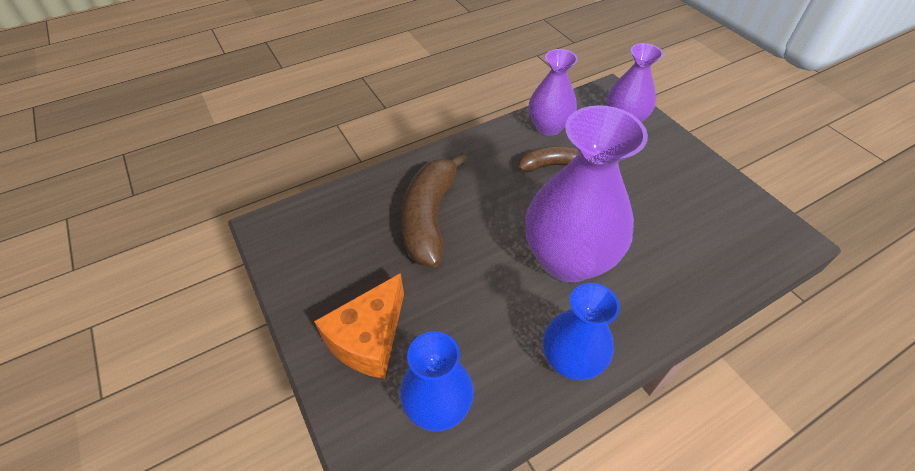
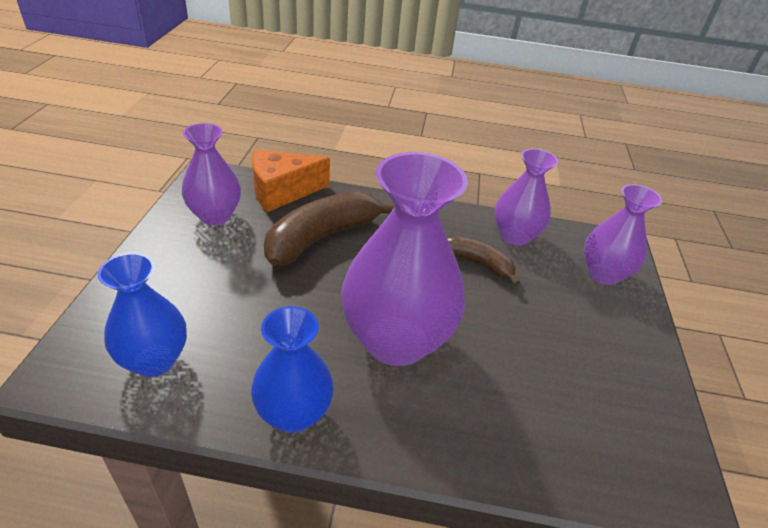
camera: 35 degrees right, 10 degrees down
(325, 258) = (215, 215): none -> purple vase
(369, 339) = (173, 283): orange cheese -> orange cheese (282, 191)

